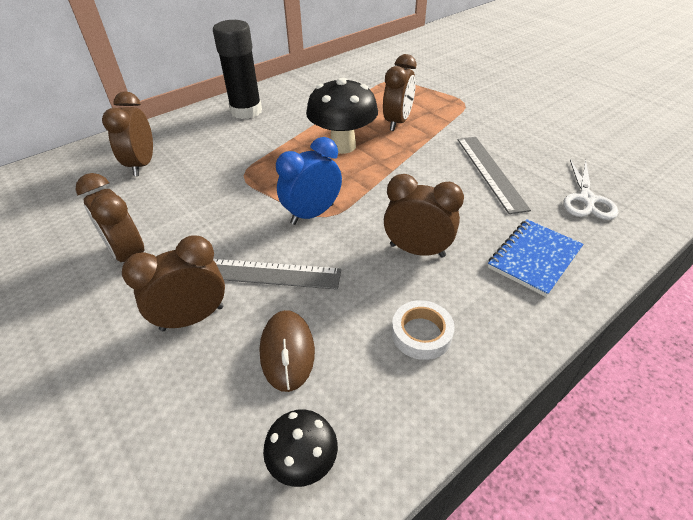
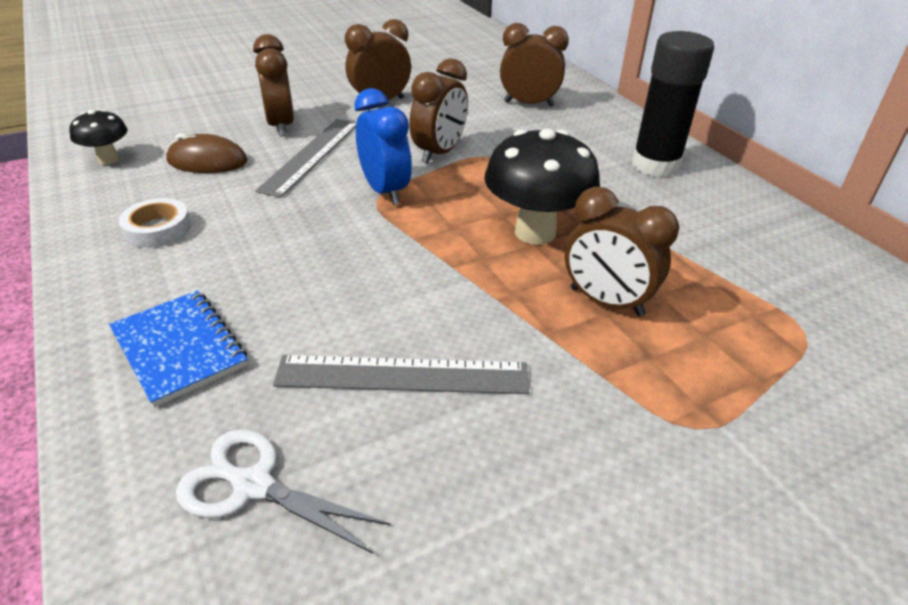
camera: 100 degrees right, 5 degrees down
(417, 250) = (271, 252): brown clock -> brown clock (439, 153)

